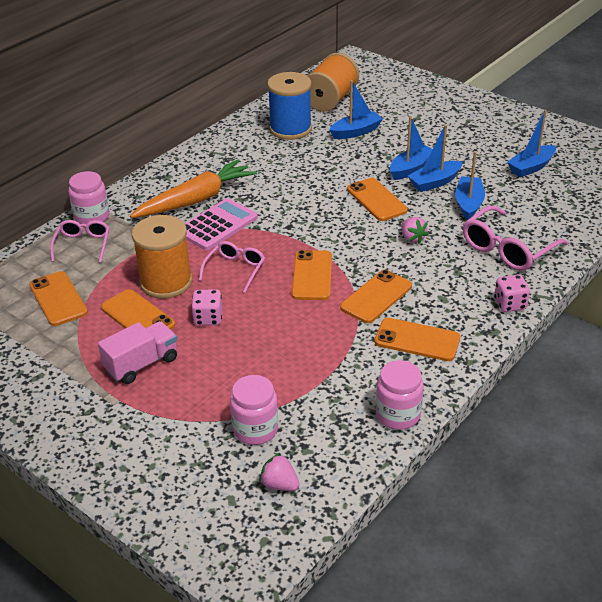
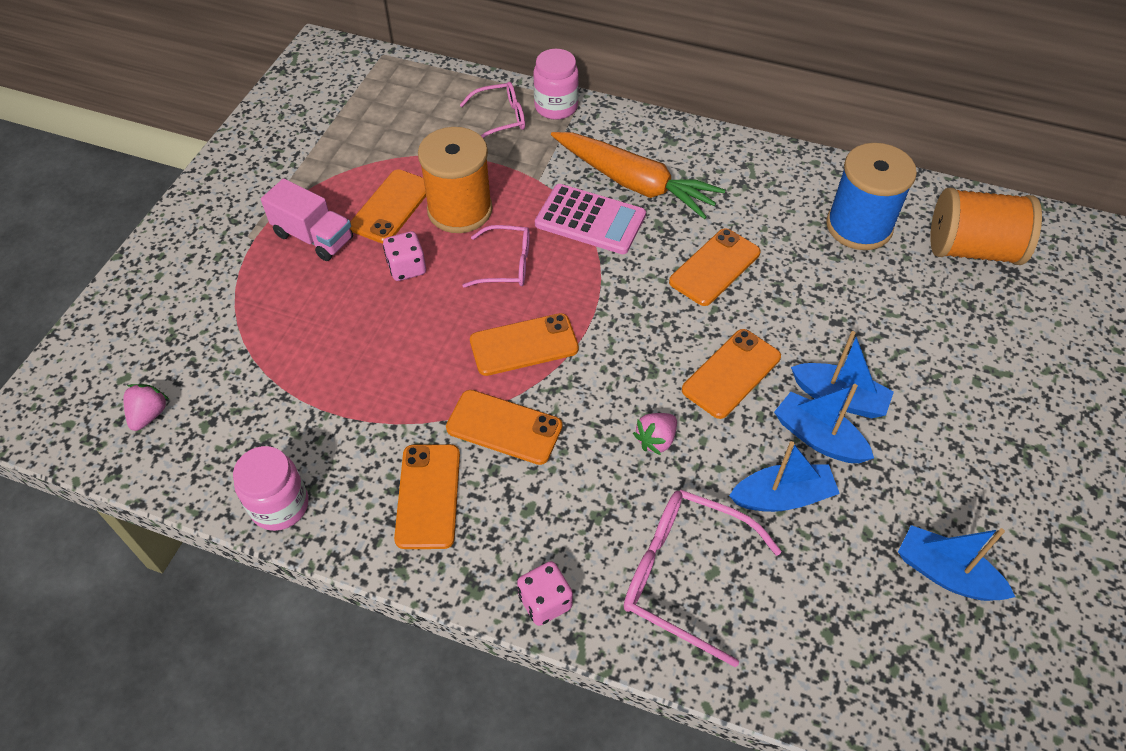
camera: 70 degrees right, 15 degrees up
(58, 299) = (400, 134): orange phone -> orange phone (714, 267)
(255, 429) = (230, 368): pink jar -> none
(356, 132) = (901, 304): blue boat -> none

